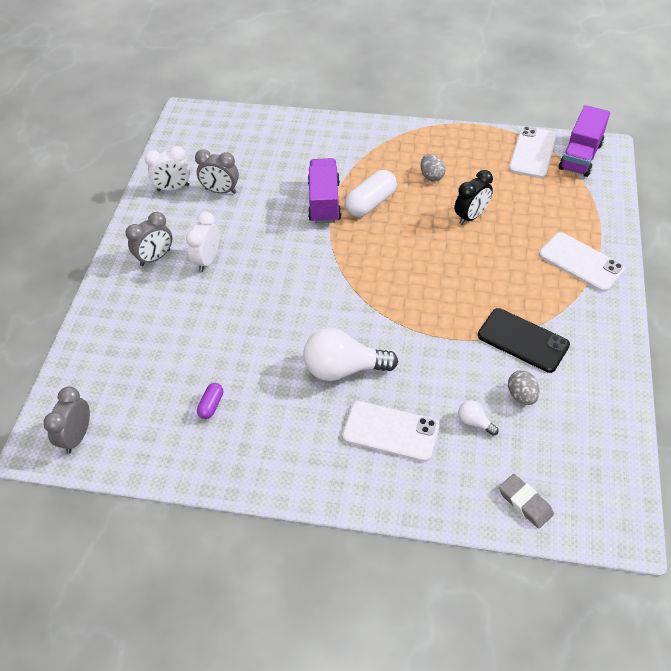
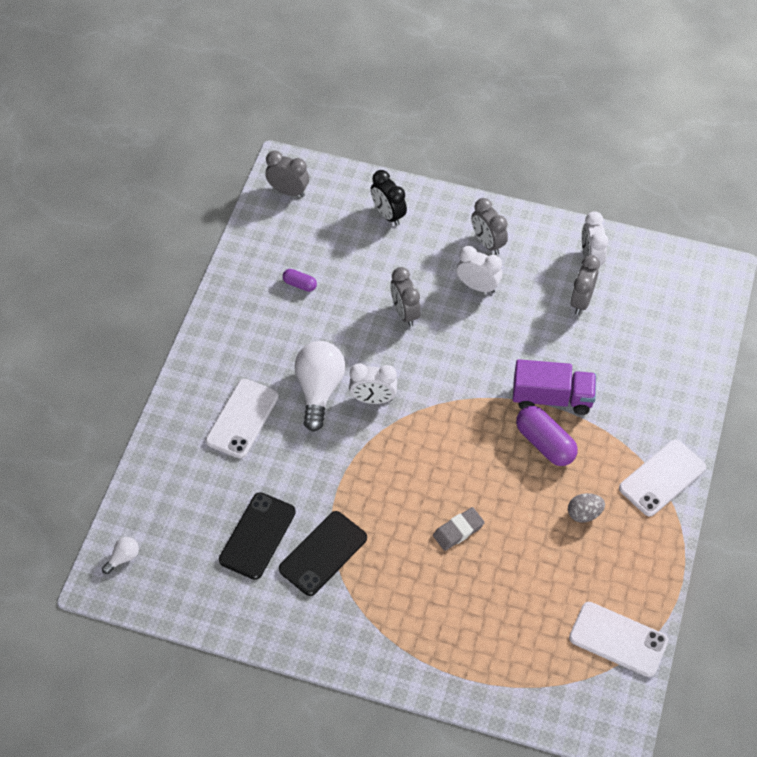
camera: 95 degrees right, 5 degrees up
(243, 311) = (405, 313): none -> grey clock
(347, 324) = (373, 399): none -> white clock
(371, 203) = (545, 443): white capsule -> purple capsule
(471, 216) = (510, 542): black clock -> black clock (388, 215)
(474, 422) = (237, 488): white light bulb -> white light bulb (123, 558)
(521, 395) = (257, 536): grey egg -> black phone
(525, 502) = (147, 511): grey eraser -> grey eraser (458, 531)
(580, 156) = (605, 696): purple truck -> none
(581, 262) = (422, 641): white phone -> white phone (662, 478)

